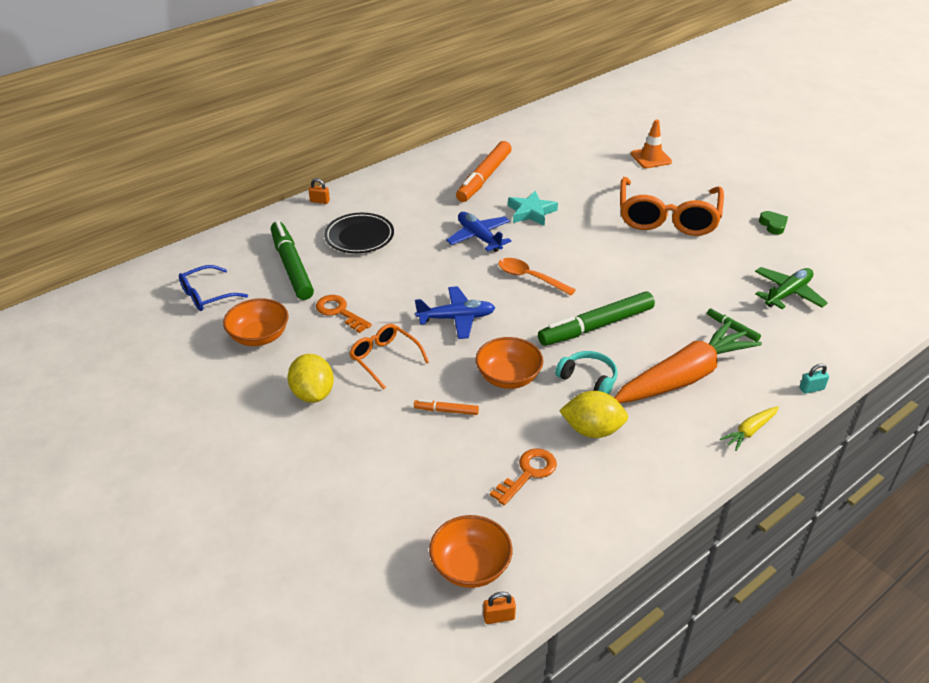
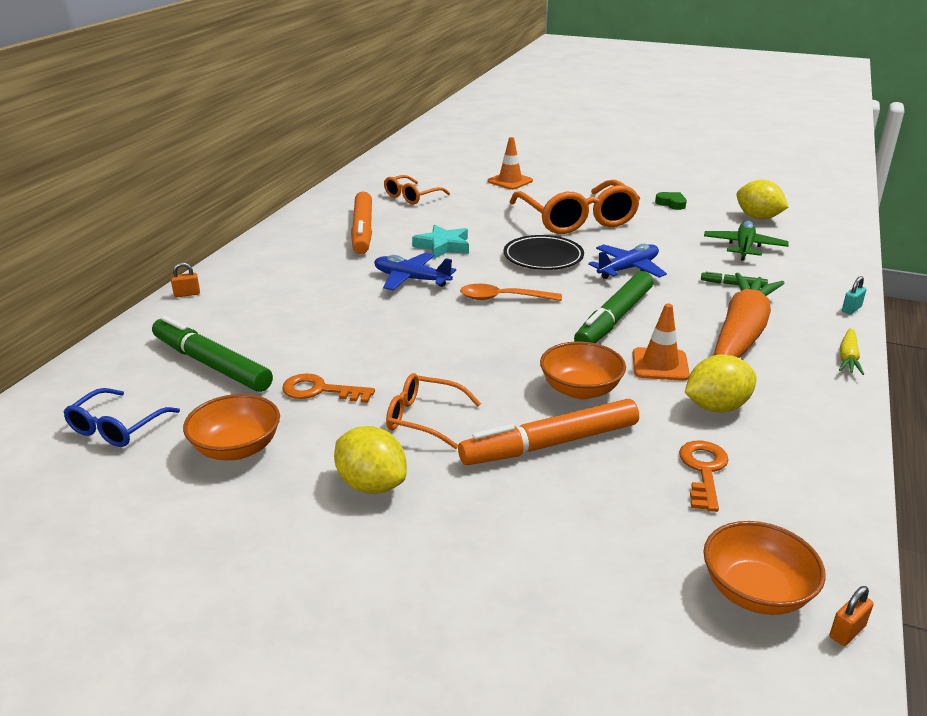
camera: 30 degrees left, 10 degrees down
(359, 237) = (271, 314): black plate -> black plate (543, 257)
(446, 411) = (550, 444): orange marker -> orange marker, size x2.22
(456, 318) = (465, 355): blue plane -> blue plane (628, 269)
(553, 152) = (412, 196): none -> orange glasses
(588, 379) = (660, 365): turquoise headphones -> orange traffic cone
(840, 266) = (758, 217): none -> yellow lemon

